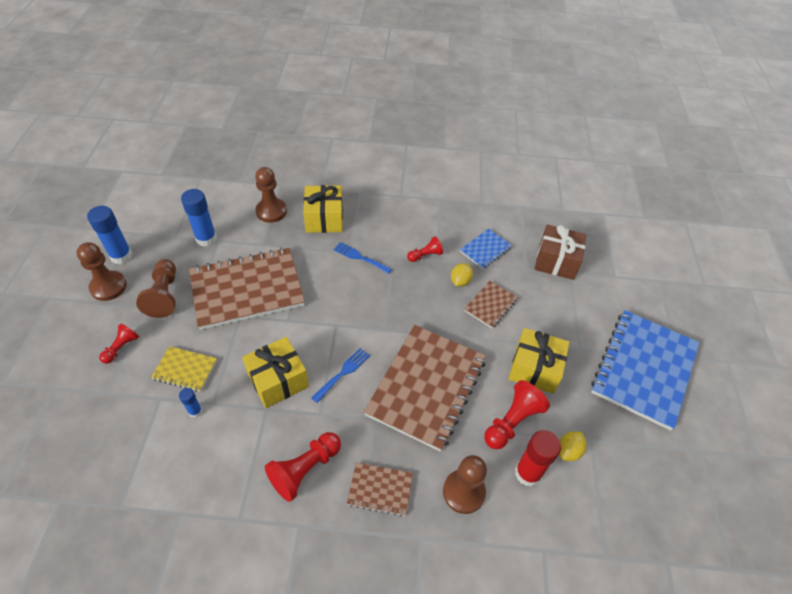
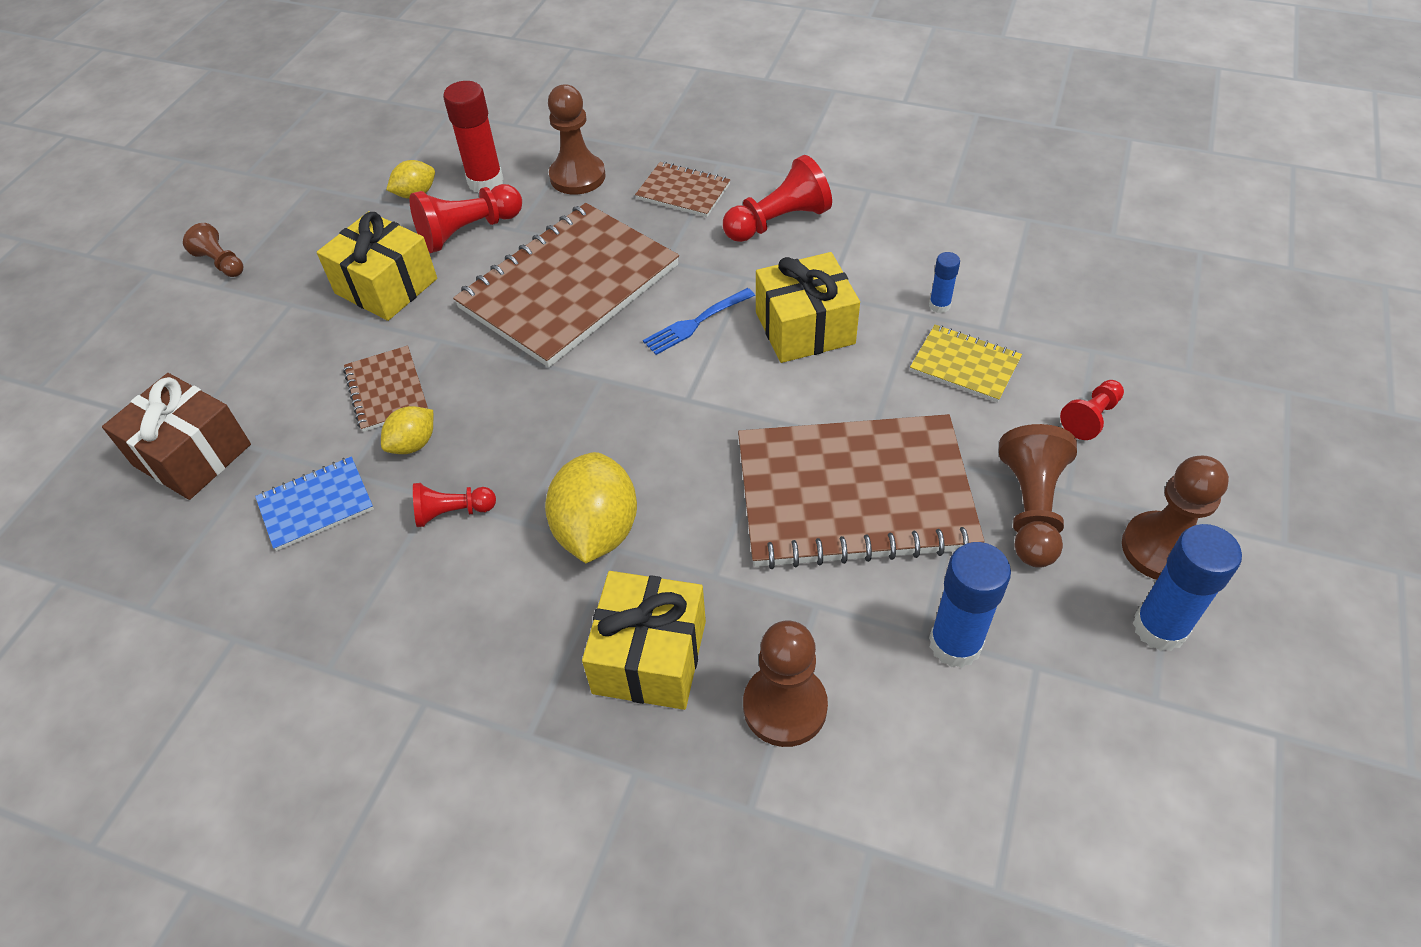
camera: 160 degrees left, 0 degrees up
(360, 257) = (596, 531): blue fork -> yellow lemon
(490, 305) = (386, 390): brown notebook -> brown notebook turned 75 degrees counterclockwise
(644, 369) = (221, 263): blue notebook -> brown pawn

